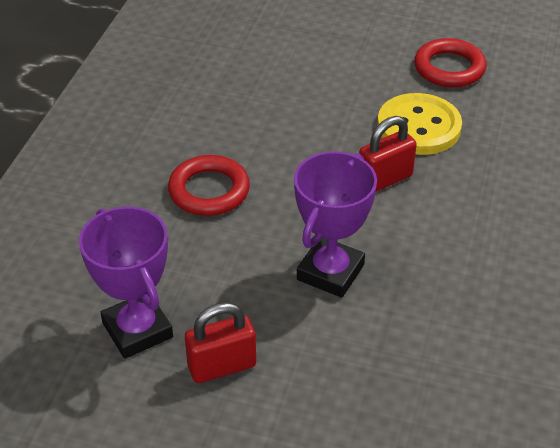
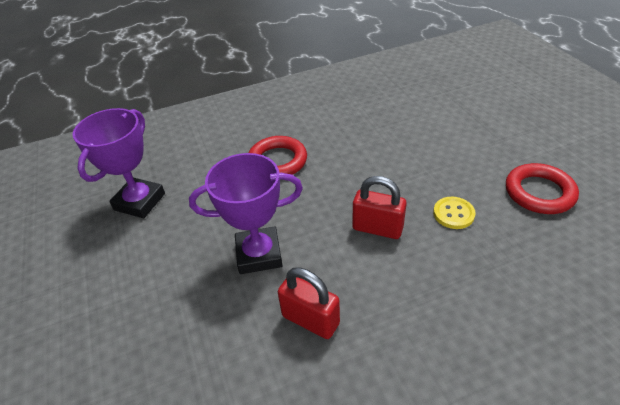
camera: 55 degrees right, 0 degrees up
(222, 366) = (134, 253): red padlock -> red padlock (310, 320)
(418, 127) = (453, 214): yellow button -> yellow button, size x0.53

